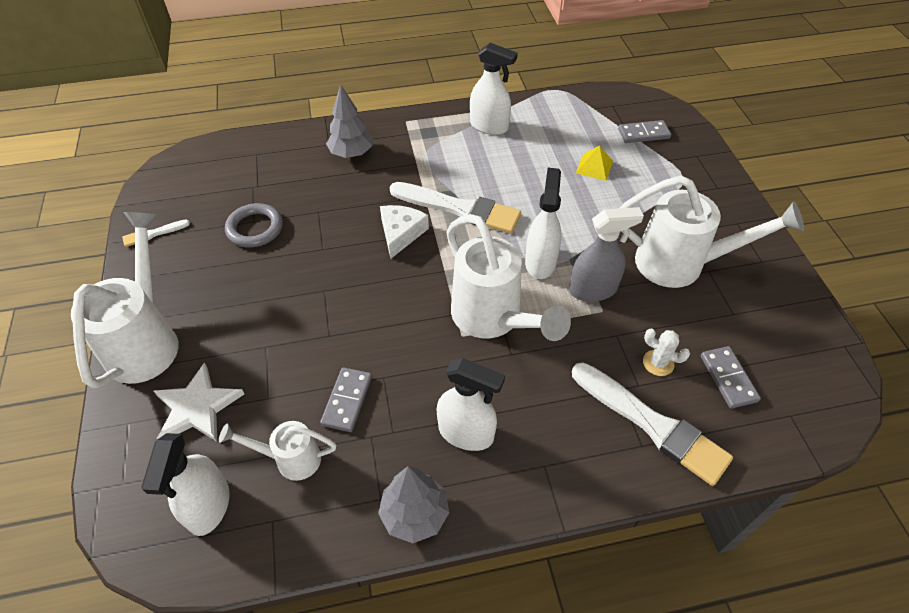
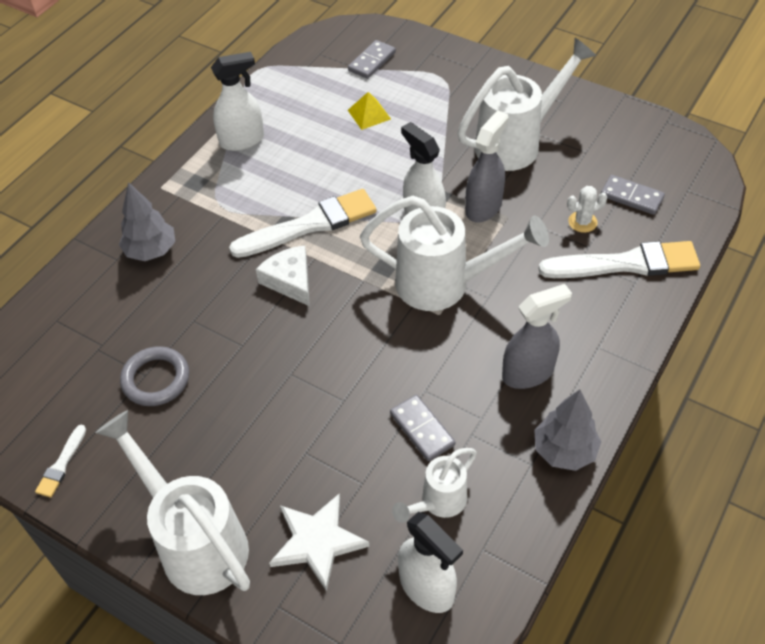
camera: 45 degrees left, 0 degrees up
(466, 433) = (528, 373): white spray bottle -> grey spray bottle

